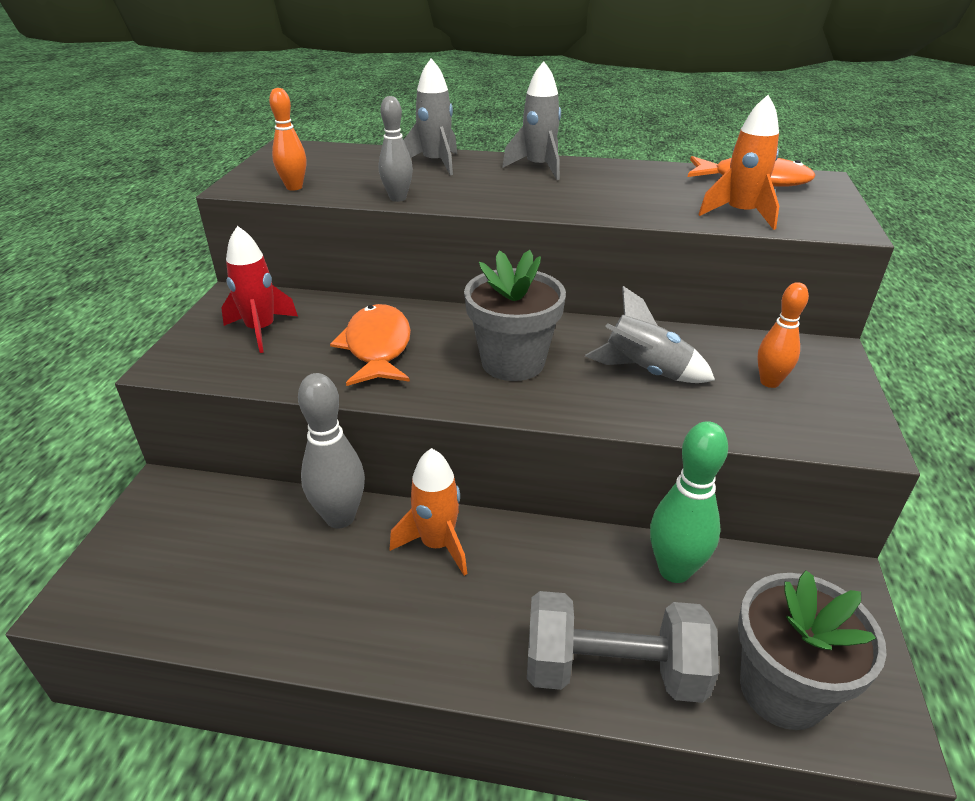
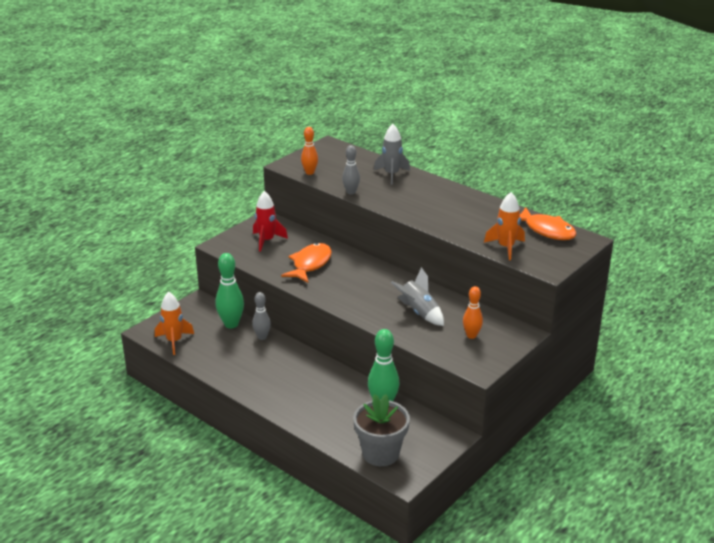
camera: 30 degrees right, 5 degrees down
(259, 513) = (231, 324): none -> green bowling pin
(340, 517) = (262, 337): grey bowling pin -> grey bowling pin, size x0.63
(437, 544) = (293, 360): orange rocket -> orange rocket (174, 341)
(513, 362) = (363, 289): grey flower pot -> none
(538, 168) = (441, 191): grey rocket -> none
(613, 670) = (322, 423): grey dumbbell -> none

